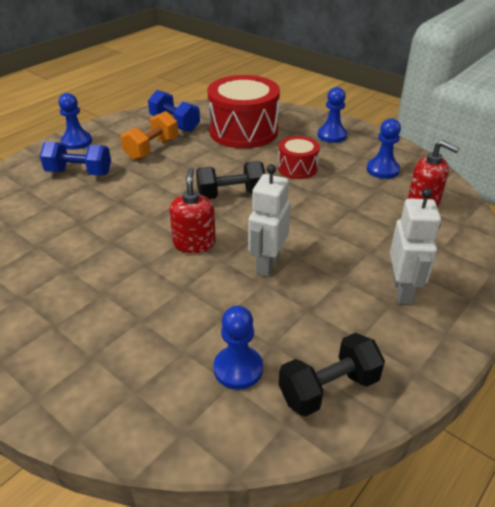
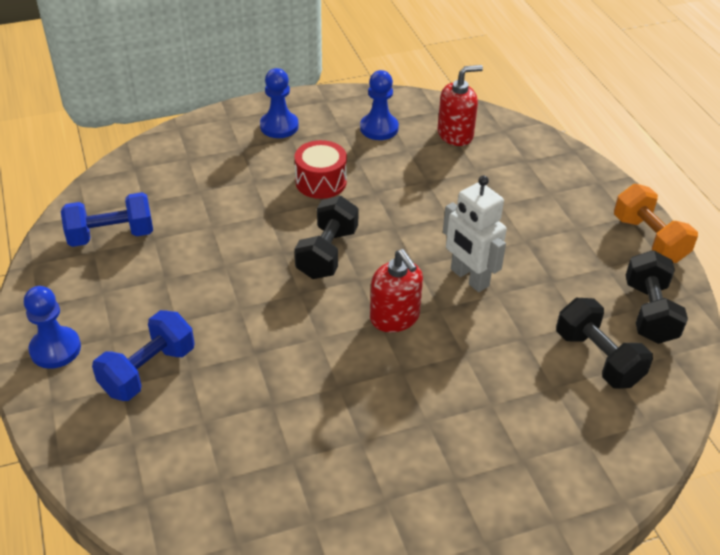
camera: 60 degrees left, 5 degrees up
(152, 149) = (157, 280): orange dumbbell -> orange dumbbell (649, 239)
(194, 243) = (395, 317): red soap dispenser -> red soap dispenser turned 150 degrees counterclockwise
(238, 369) = (598, 358): blue pawn -> black dumbbell
(243, 131) = (197, 185): red drum -> none
(402, 290) = (564, 212): white robot -> none

